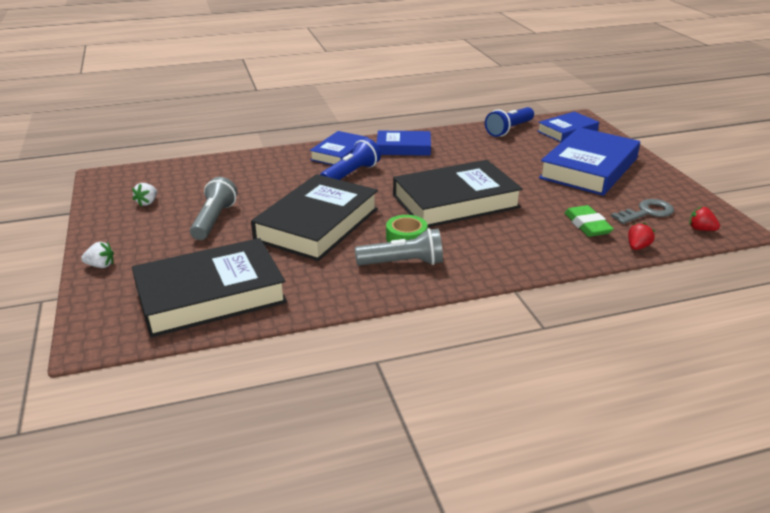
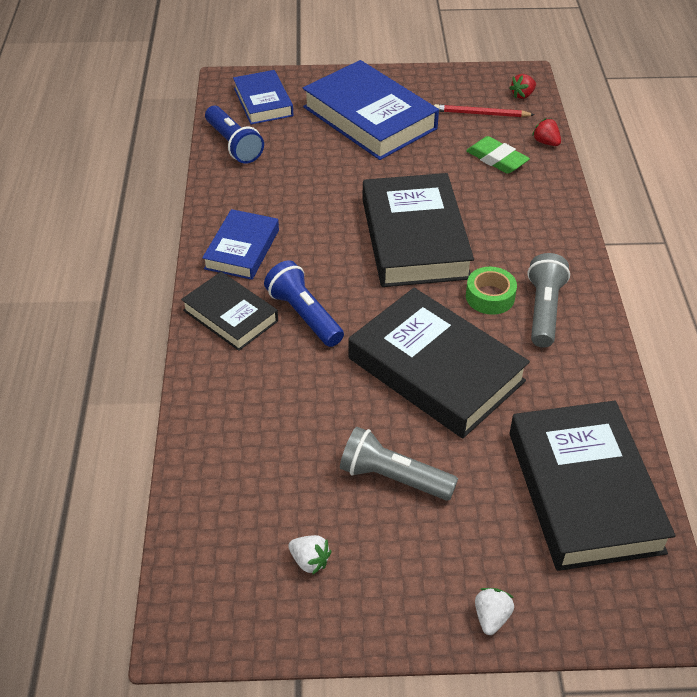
camera: 75 degrees left, 15 degrees up
(340, 153) = (230, 316): blue book -> black book
(587, 225) = (496, 159): green eraser -> green eraser turned 45 degrees clockwise
(647, 212) = (481, 114): grey key -> red pencil

